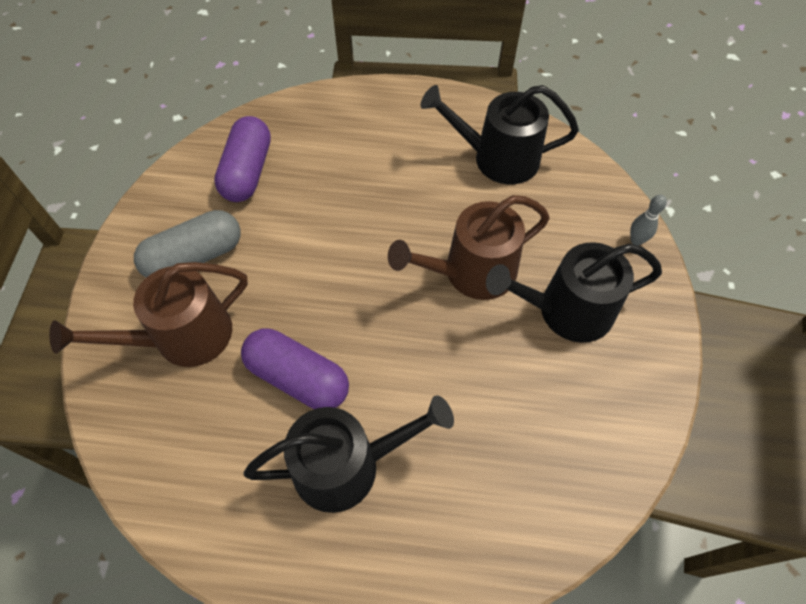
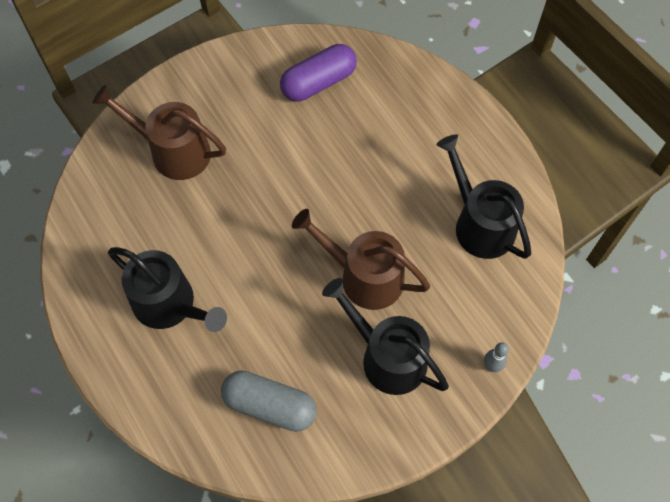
camera: 50 degrees right, 5 degrees up
(194, 257) = (230, 109): grey capsule -> grey capsule (269, 405)
(298, 378) = (200, 234): purple capsule -> none

